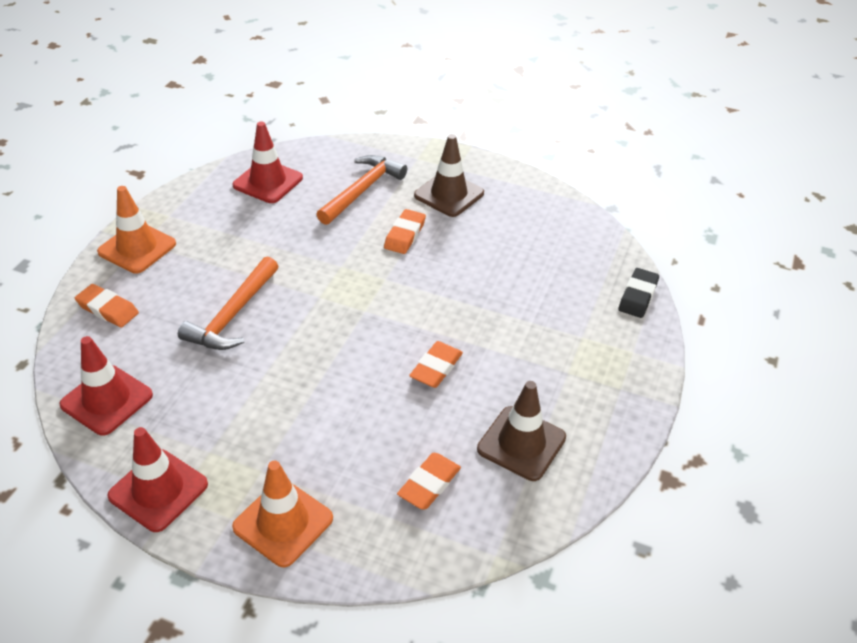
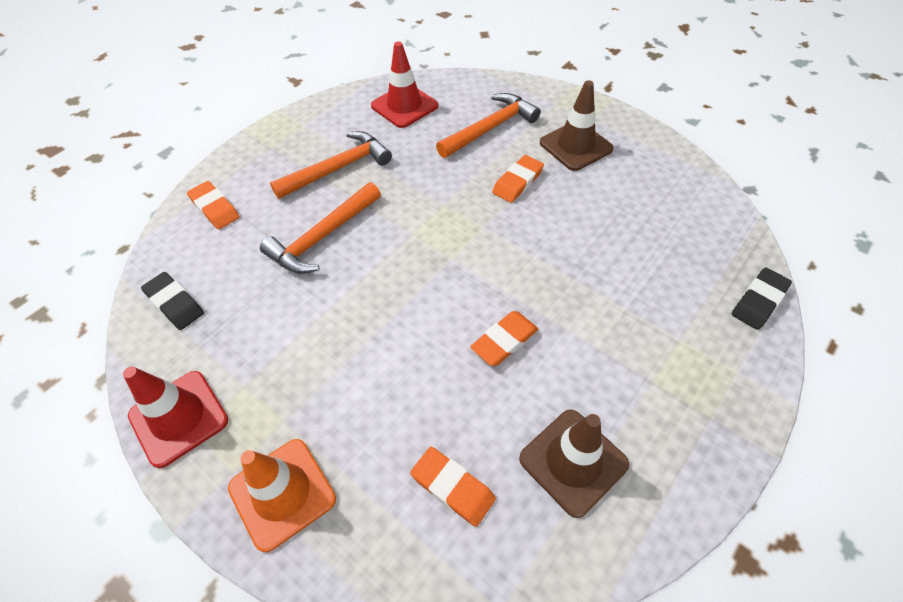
camera: 20 degrees right, 10 degrees up
(107, 400) = (175, 303): red traffic cone -> black eraser
(137, 248) = (264, 152): orange traffic cone -> none
(222, 251) = (338, 168): none -> orange hammer
(429, 484) = (452, 487): orange eraser -> orange eraser turned 75 degrees clockwise

